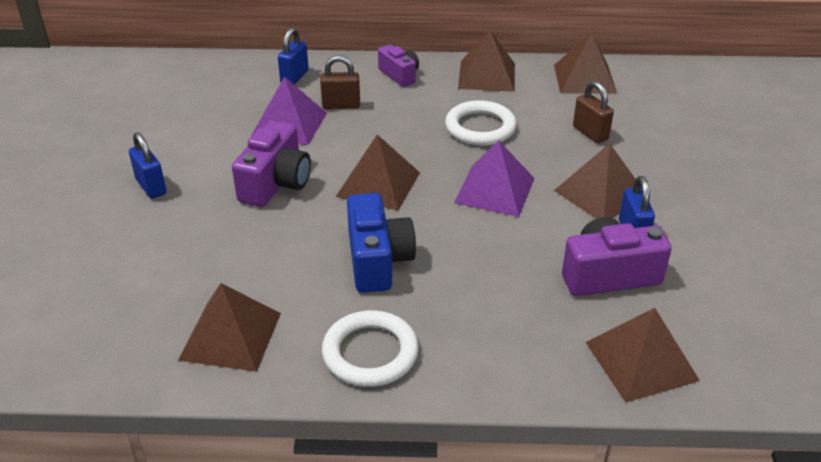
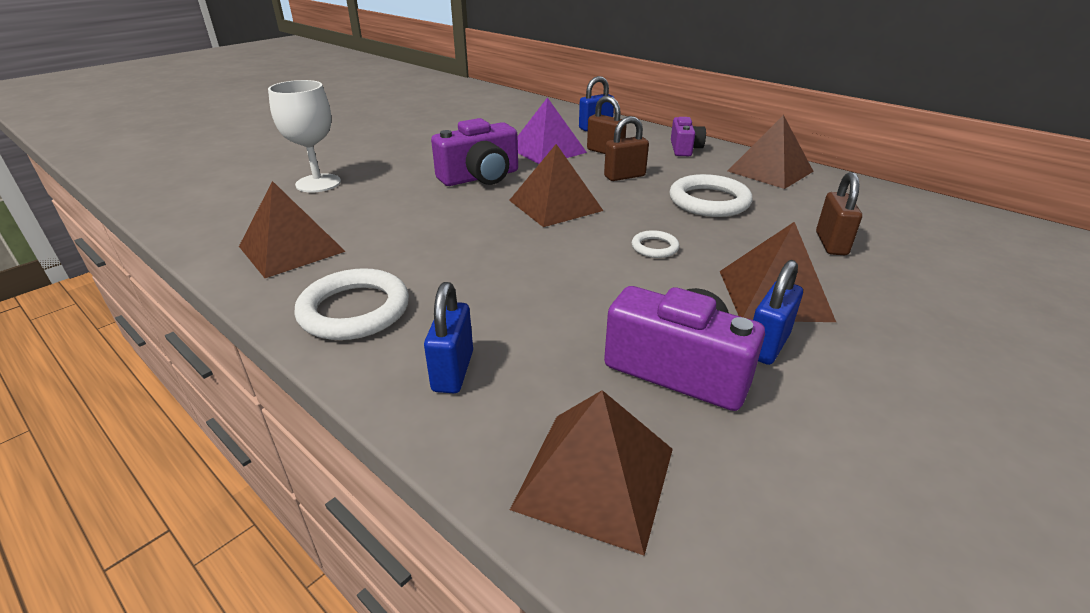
camera: 40 degrees right, 5 degrees down
(131, 262) = (318, 183): none -> white goblet
(151, 187) = (400, 152): blue padlock -> blue padlock (453, 371)
(378, 260) = (470, 252): blue camera -> none
(391, 128) = (624, 176): none -> brown padlock
(494, 190) = (654, 247): purple pyramid -> white ring
(584, 78) = (883, 203): brown pyramid -> none

